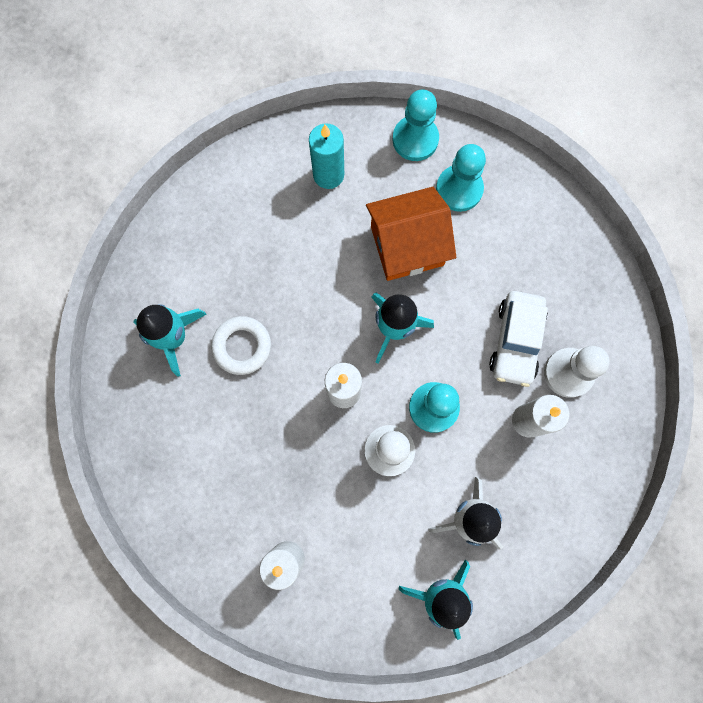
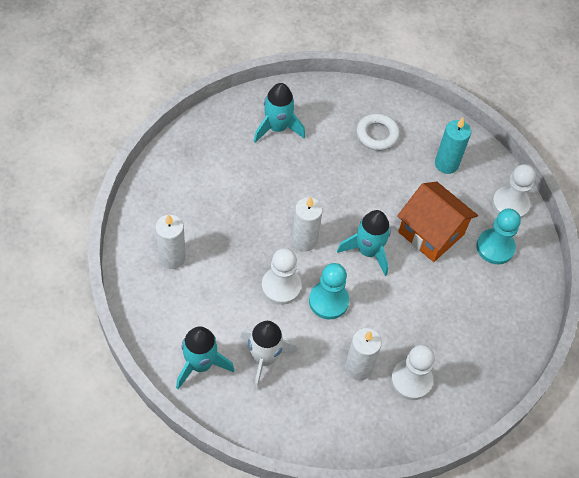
camera: 55 degrees right, 20 degrees down
(242, 346) = (296, 168): white ring -> white ring (377, 134)
(415, 139) = (510, 204): turquoise pawn -> white pawn
(516, 341) = (411, 334): white car -> none

